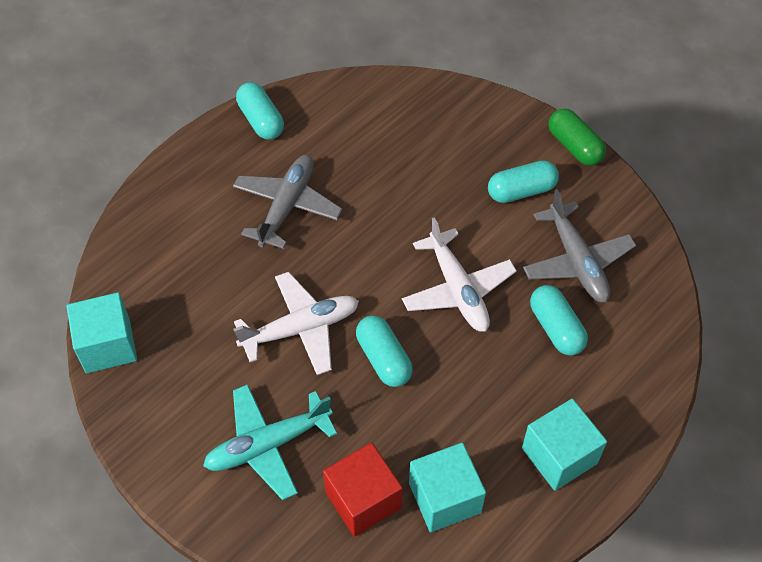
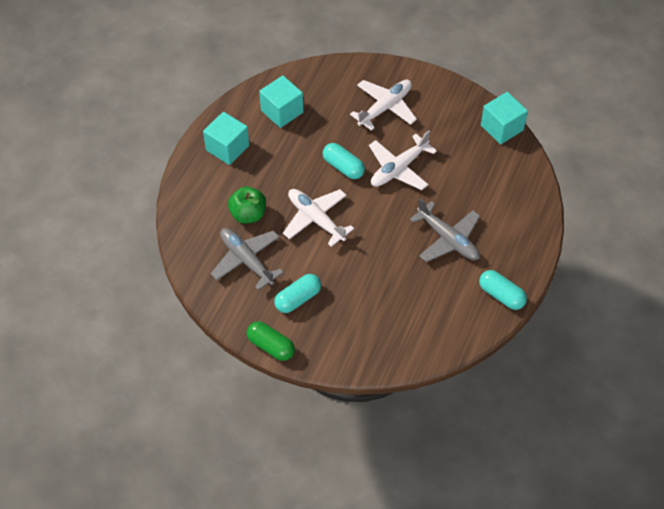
camera: 160 degrees right, 0 degrees up
(267, 445) = (385, 107): turquoise plane -> white plane
(287, 206) = (448, 239): grey plane -> grey plane turned 45 degrees counterclockwise
(363, 500) = (323, 98): red cube -> none
(556, 328) = (248, 214): turquoise capsule -> green apple

